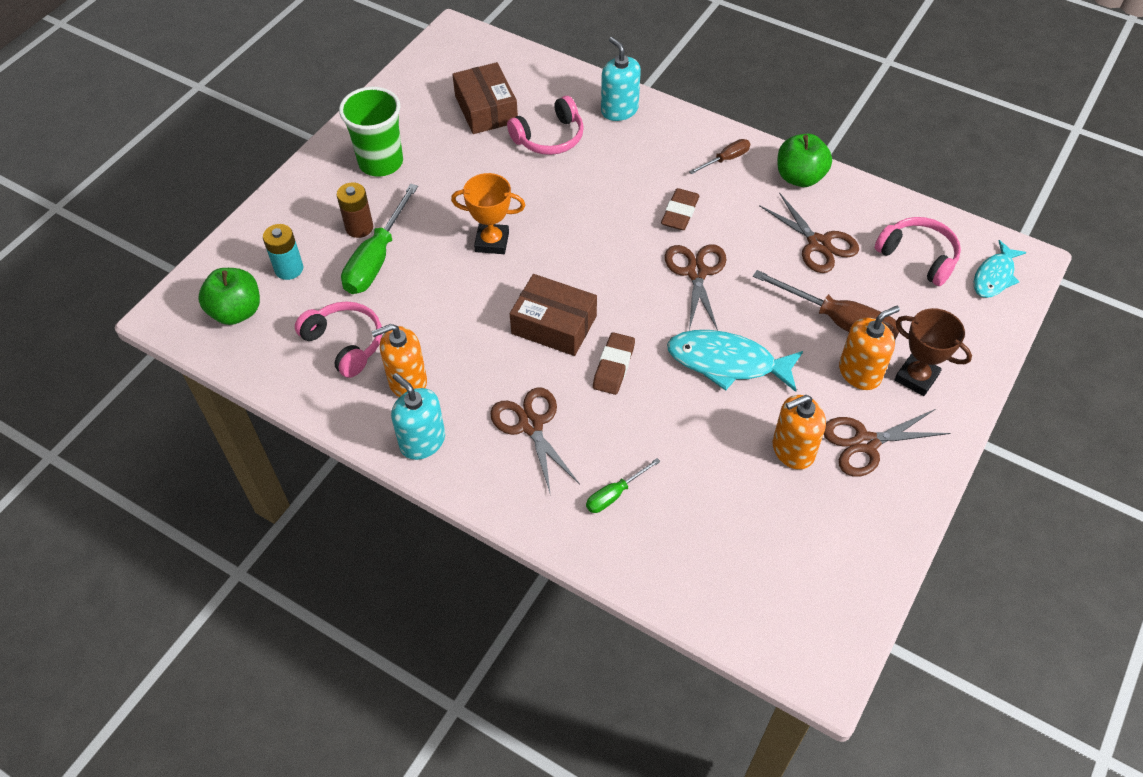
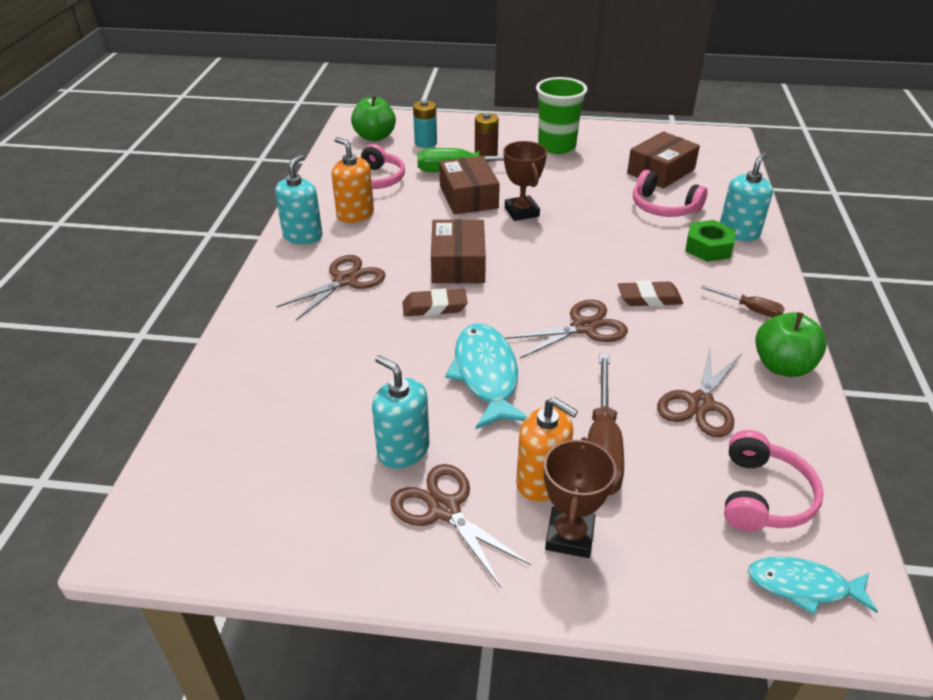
camera: 65 degrees right, 15 degrees down
(435, 273) = (468, 197): none -> brown box
(492, 242) = (521, 212): orange trophy -> brown trophy
(614, 494) = (294, 344): green screwdriver -> none
(630, 140) = (708, 248): none -> green nut
(793, 450) = (403, 450): orange soap dispenser -> turquoise soap dispenser

